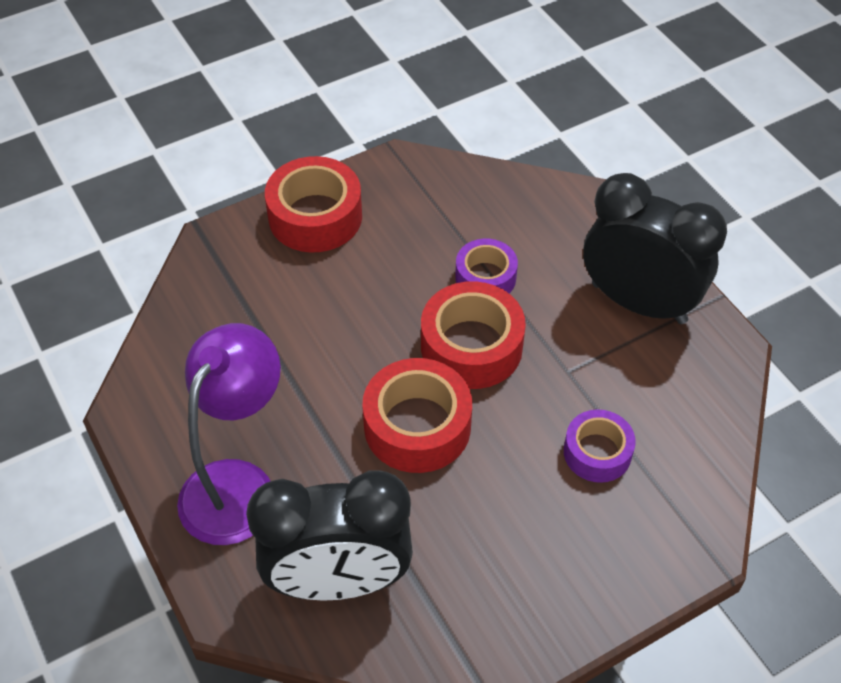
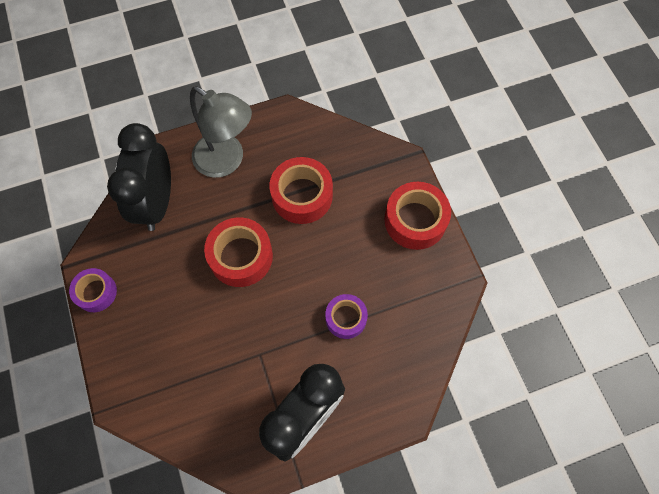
camera: 100 degrees right, 15 degrees up
(237, 484) = (227, 161): purple lamp -> grey lamp
(471, 346) = (291, 298): red tape -> red tape (302, 196)
(597, 452) = (196, 357): purple tape -> purple tape (96, 292)

